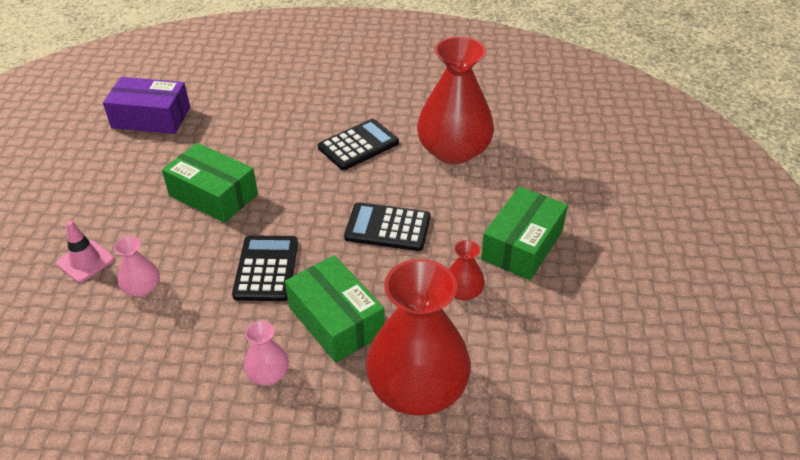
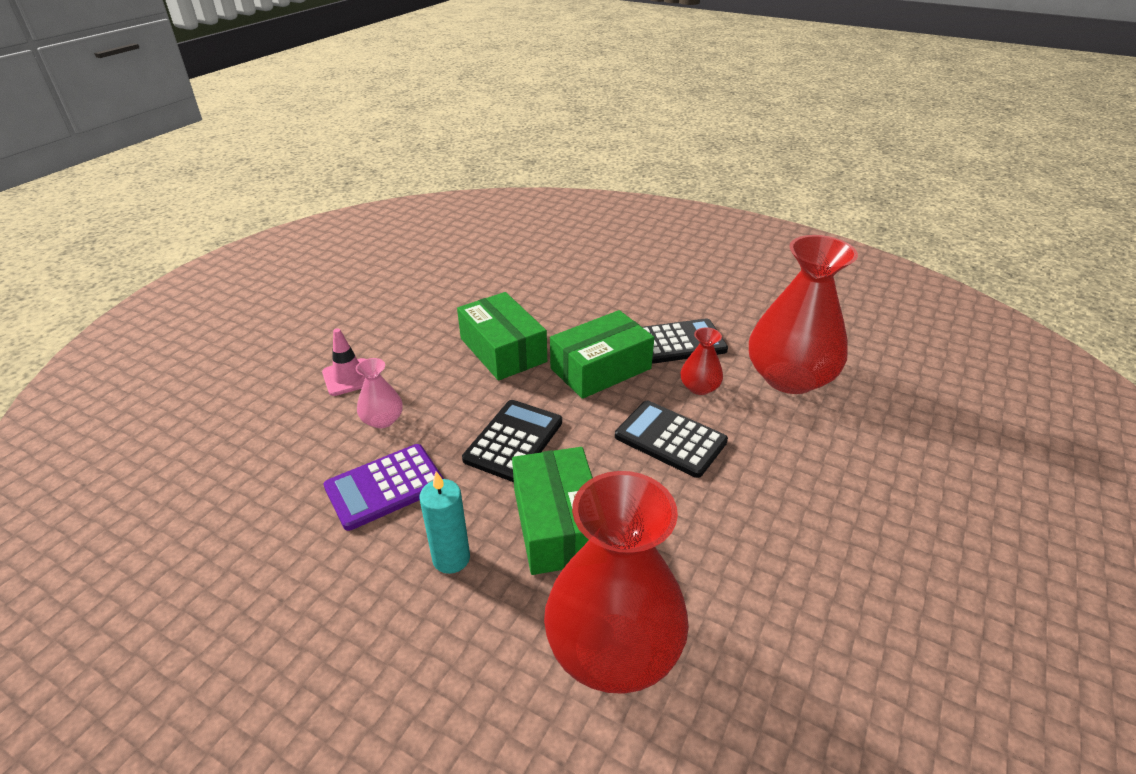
camera: 25 degrees right, 5 degrees down
(151, 117) = (487, 264): purple box -> none
(180, 341) = (385, 486): none -> purple calculator
(268, 374) = (451, 558): pink vase -> turquoise candle
(463, 291) = (728, 545): red vase -> red vase (699, 387)
(522, 245) = (832, 513): green box -> green box (601, 368)

